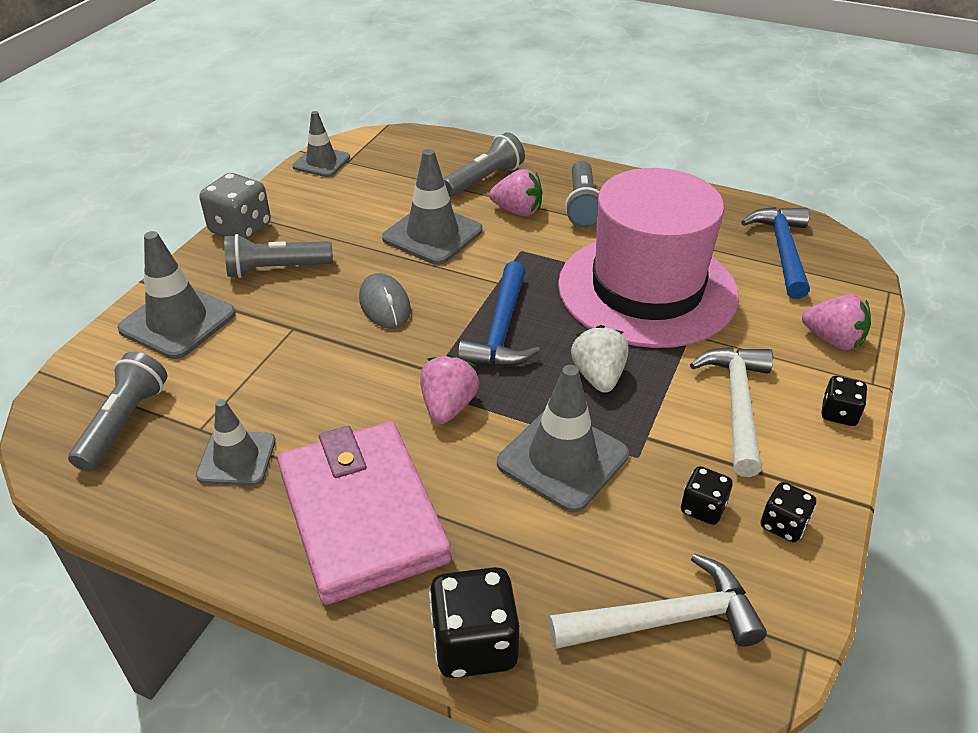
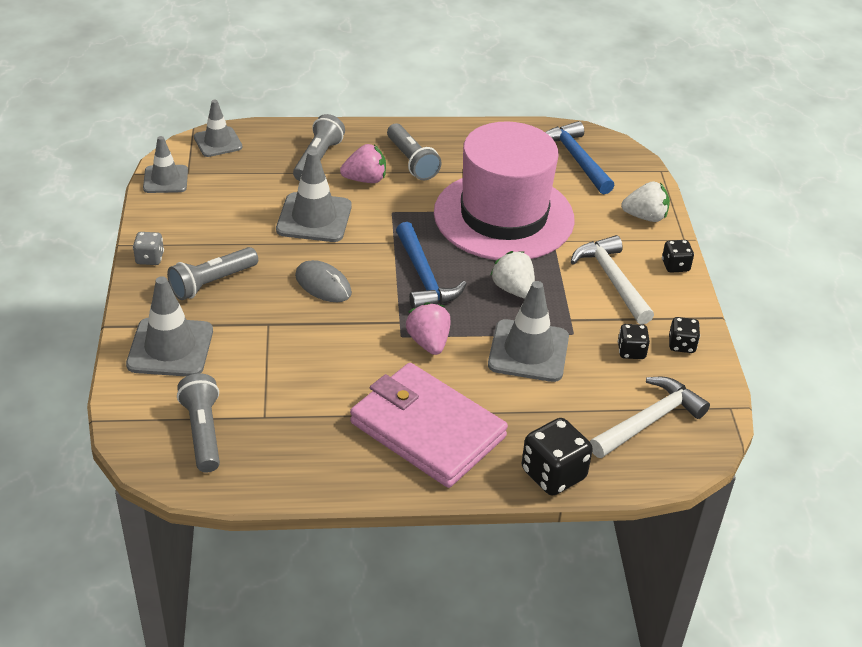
camera: 30 degrees left, 0 degrees up
(236, 458) = (310, 426): grey traffic cone -> grey traffic cone (218, 142)
(240, 229) = (150, 258): grey dice -> grey dice, size x0.57
(833, 340) = (645, 217): pink strawberry -> white strawberry

